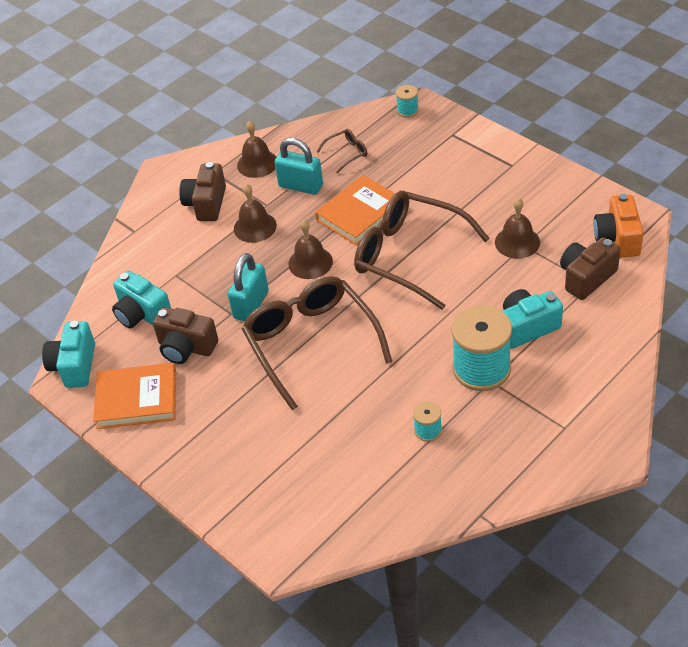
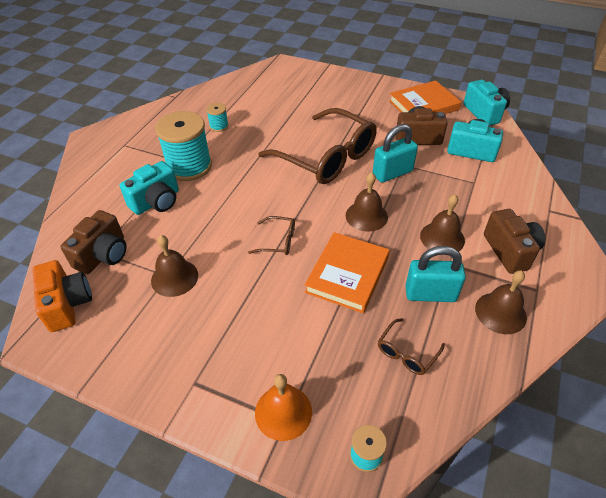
camera: 155 degrees right, 0 degrees up
(251, 305) = (392, 173): turquoise padlock -> turquoise padlock turned 60 degrees clockwise
(409, 255) = (278, 241): brown glasses -> brown glasses, size x0.41
(452, 138) = (283, 412): none -> orange bell

